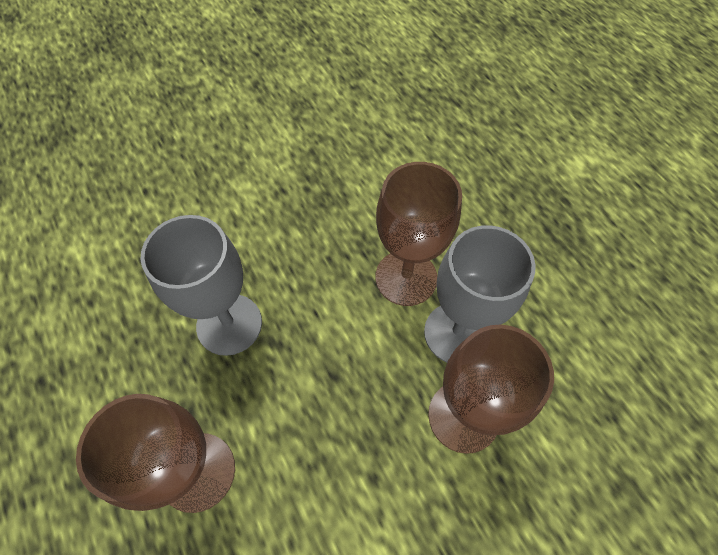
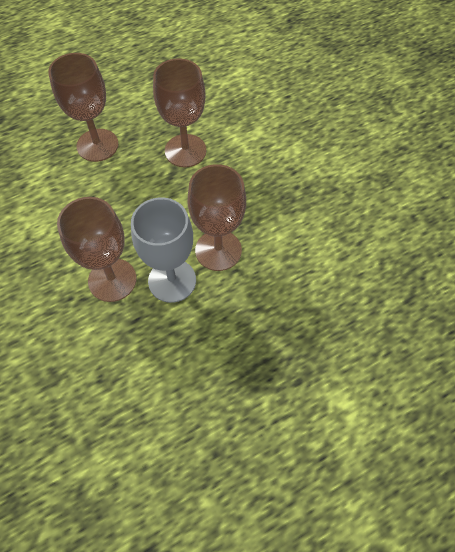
camera: 90 degrees right, 0 degrees up
(229, 324) = (185, 151): grey goblet -> brown goblet

